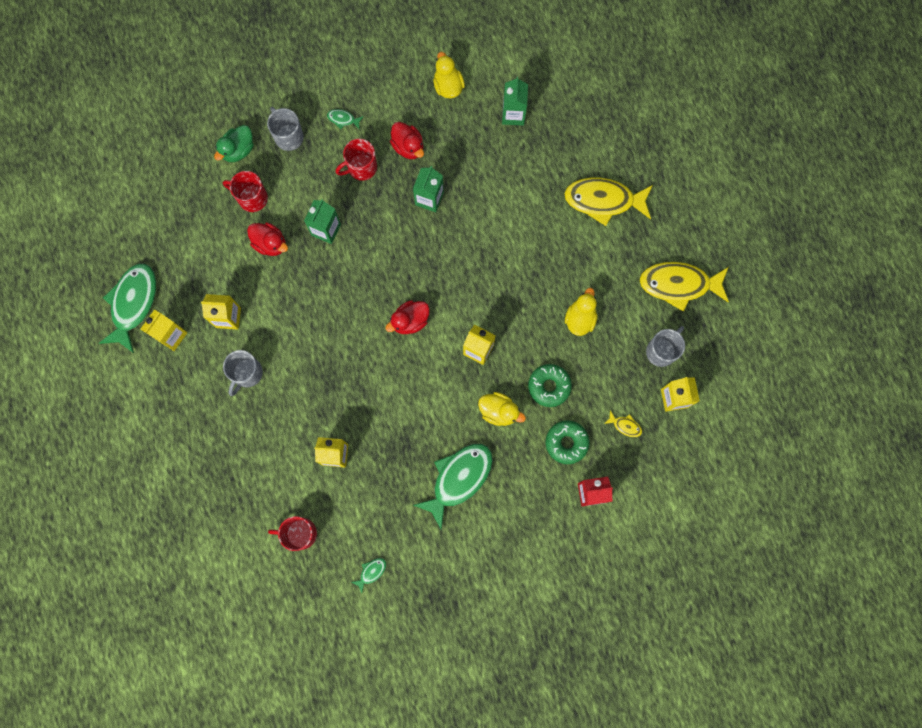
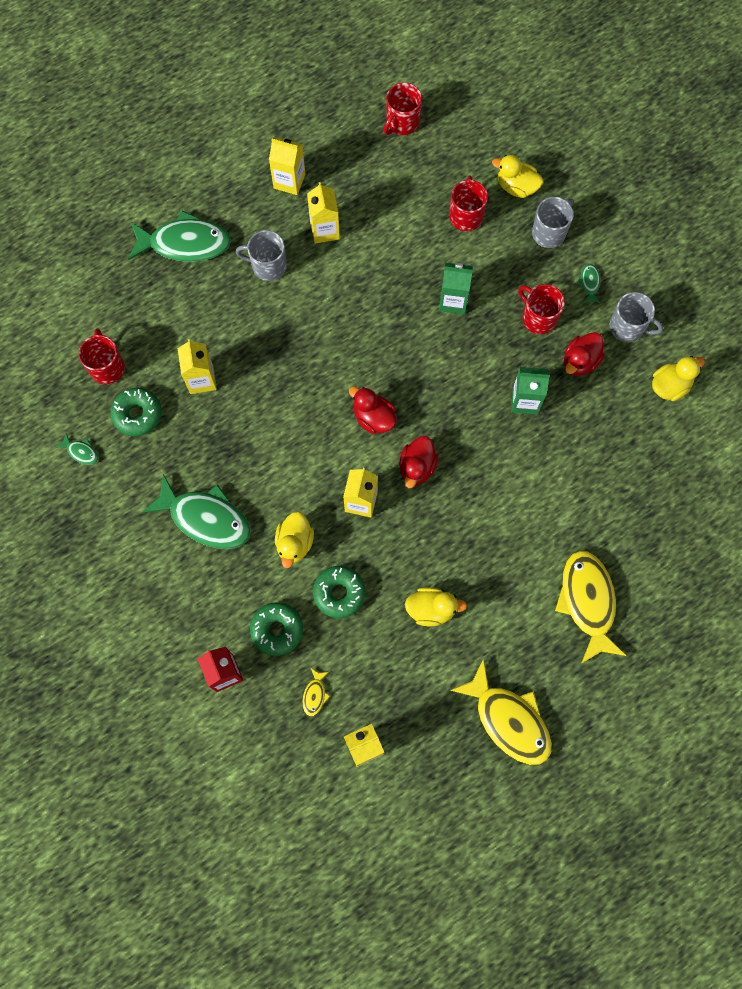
camera: 75 degrees right, 5 degrees down
(133, 303) = (313, 135): green fish -> green fish (185, 243)
(146, 226) = (402, 122): none -> red mug
(238, 150) = (516, 186): green duck -> yellow duck
(270, 243) = (419, 248): red duck -> red duck (417, 467)
(351, 516) = (137, 414): none -> green donut
(513, 114) = (660, 468): green carton -> none
(661, 351) = (418, 718): grey mug -> grey mug (627, 327)
(679, 284) = (509, 720): yellow fish -> yellow fish turned 150 degrees clockwise

